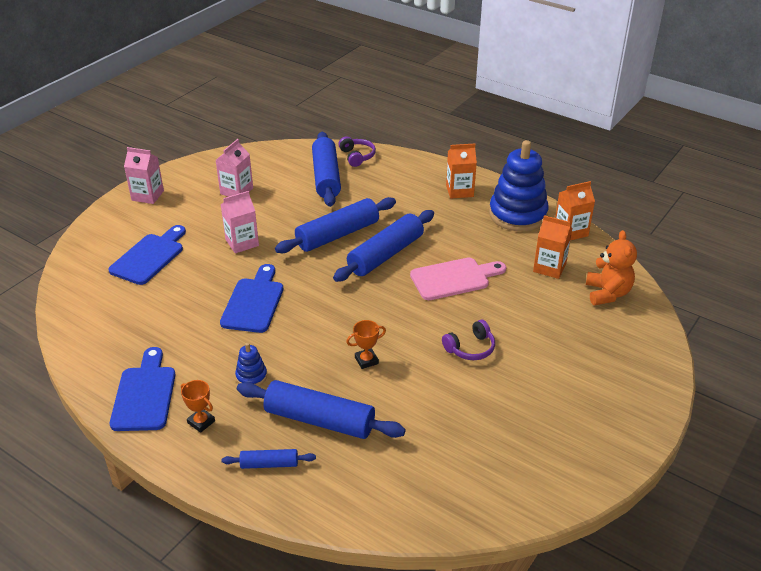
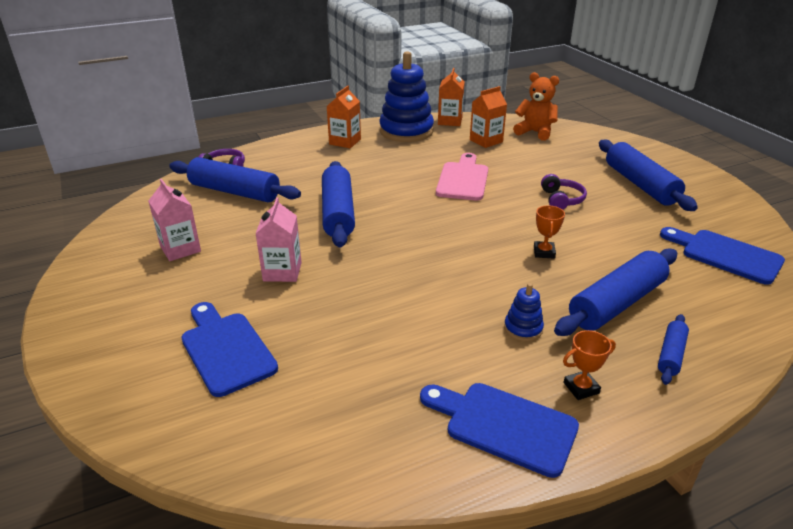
camera: 60 degrees left, 5 degrees down
(147, 195) = (89, 317): pink carton -> none
(254, 302) = (397, 292): blue cutting board -> blue cutting board (725, 255)
(385, 254) = (397, 198): blue rolling pin -> blue rolling pin (640, 185)

